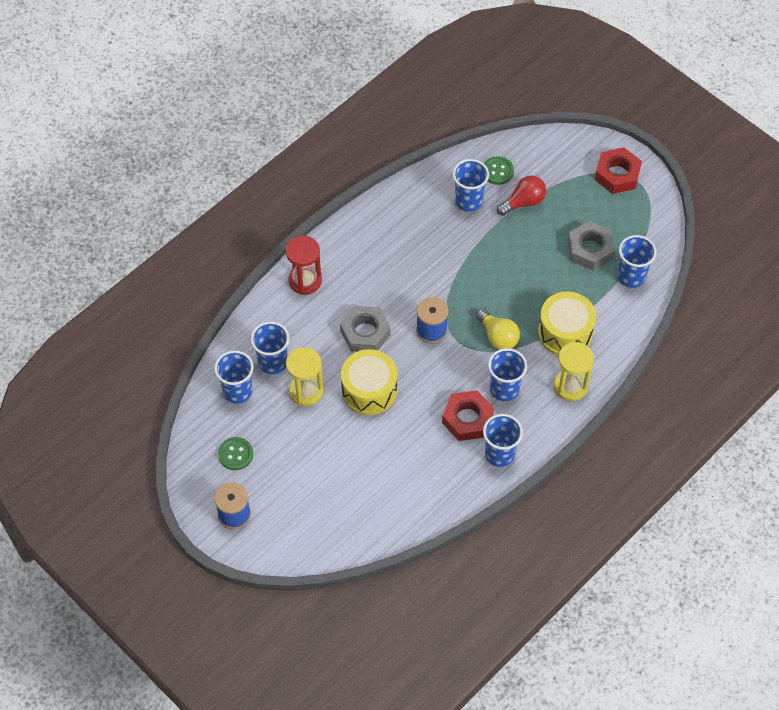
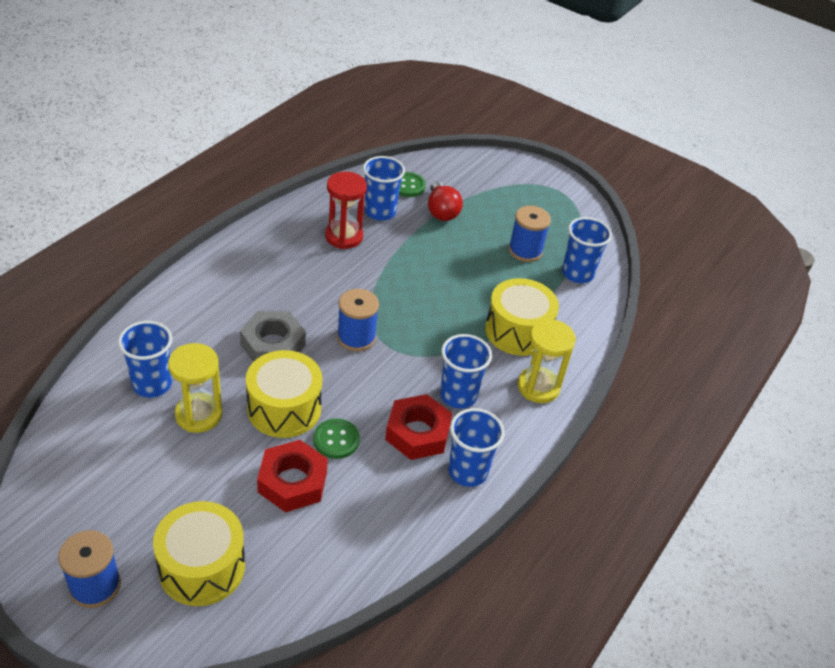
camera: 15 degrees left, 15 degrees down
(235, 454) = (98, 501): green button -> green button (336, 440)
(237, 391) = (103, 421): blue cup -> none
(304, 508) = (202, 567): none -> yellow drum
(305, 281) = (192, 294): red hourglass -> red hourglass (344, 236)
(498, 337) = (438, 340): yellow light bulb -> none
(523, 202) = (441, 211): red light bulb -> red light bulb turned 120 degrees clockwise
(590, 249) = (525, 250): grey nut -> blue spool
(617, 174) = (536, 185): red nut -> red nut (292, 482)

